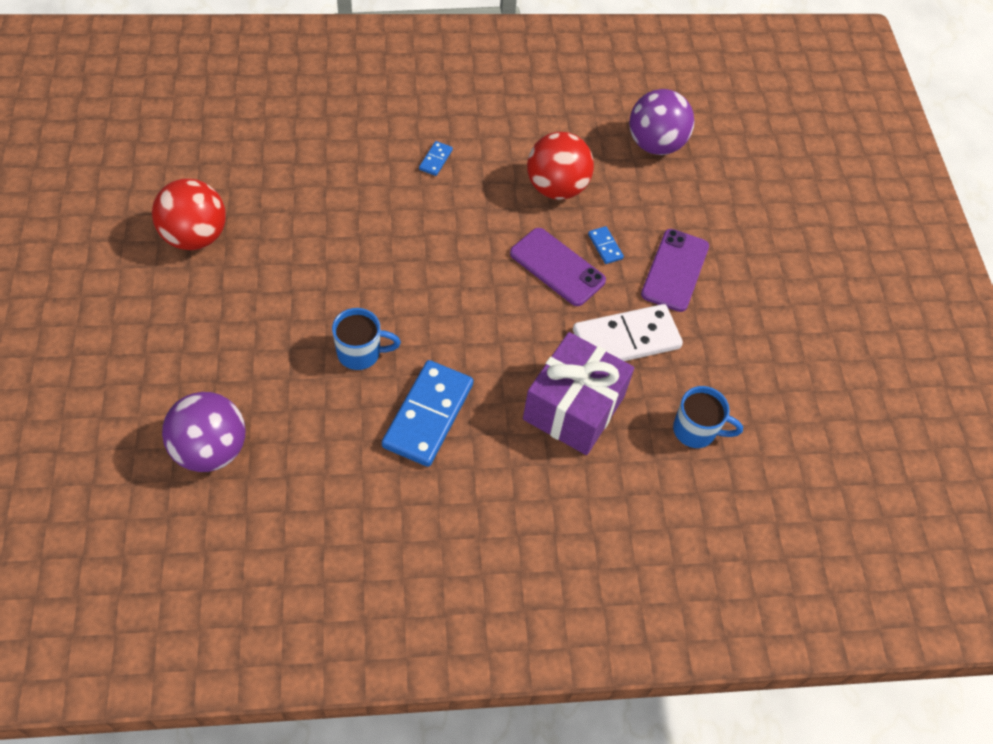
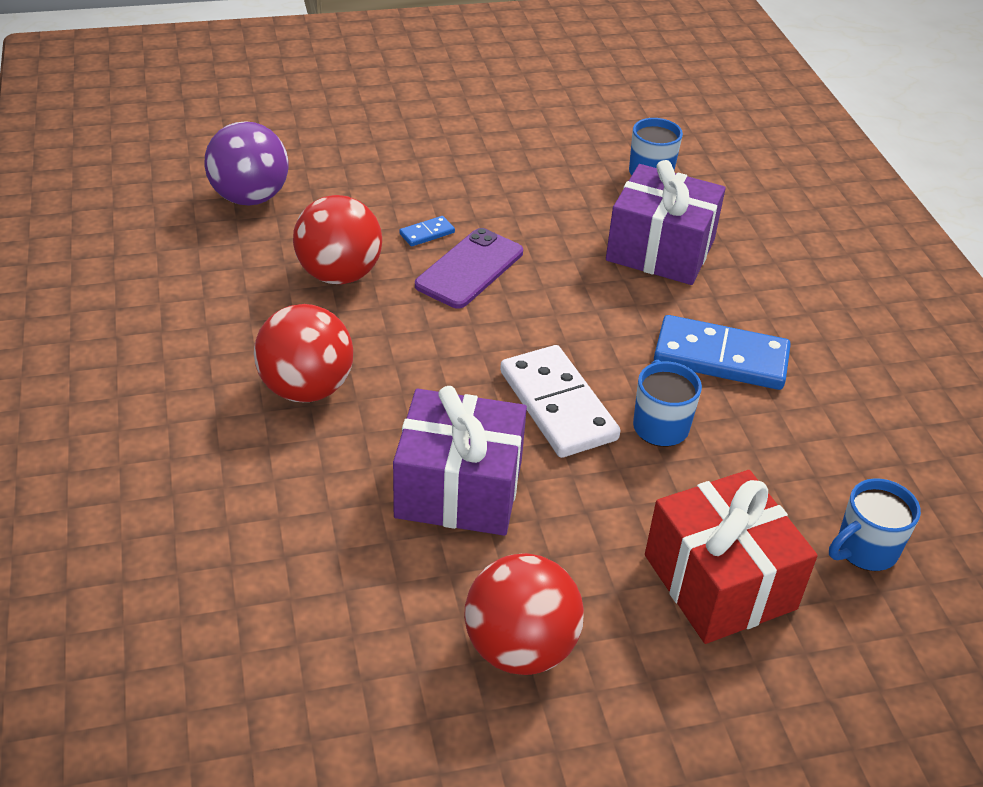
camera: 95 degrees left, 15 degrees down
(211, 351) = (719, 582): none -> red gift
(211, 449) = (864, 550): purple ball -> blue mug
(327, 226) = (459, 489): none -> purple gift
(435, 160) = (306, 388): blue domino -> red ball
(626, 339) = (556, 216): white domino -> white domino (558, 405)
(675, 270) = (448, 184): purple phone -> none

